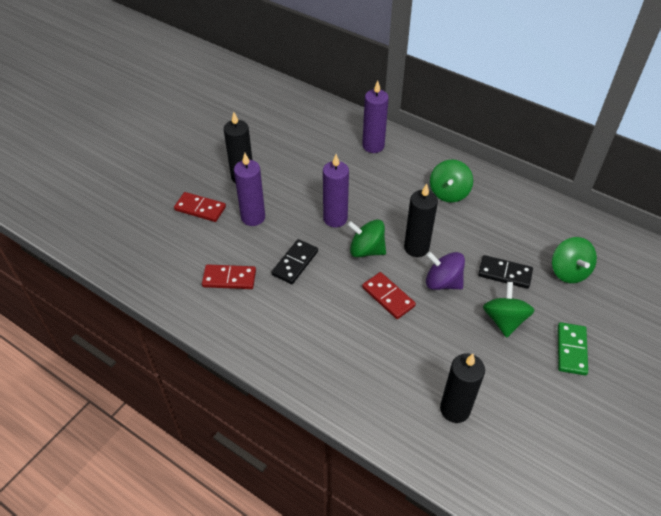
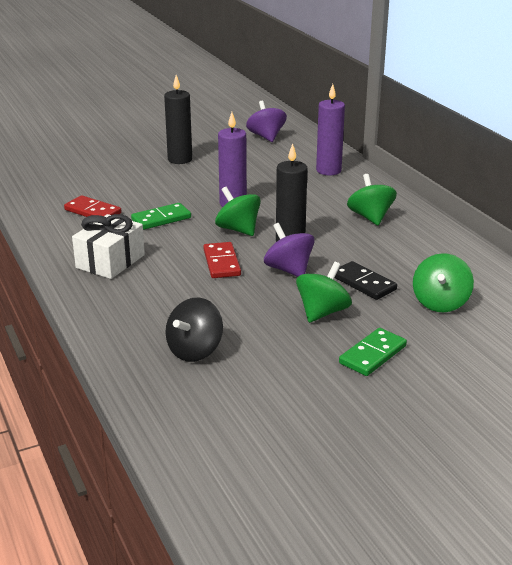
camera: 30 degrees right, 20 degrees down
(200, 209) = (120, 168): red domino -> none
(253, 217) = (159, 184): purple candle -> none
(288, 119) = (266, 137): none -> purple spinning top
(295, 263) = (161, 219): black domino -> green domino
(301, 336) = (110, 261): none -> white gift
(449, 193) = (370, 217): green spinning top -> green spinning top turned 120 degrees clockwise
(455, 409) = (195, 350): black candle -> black spinning top

